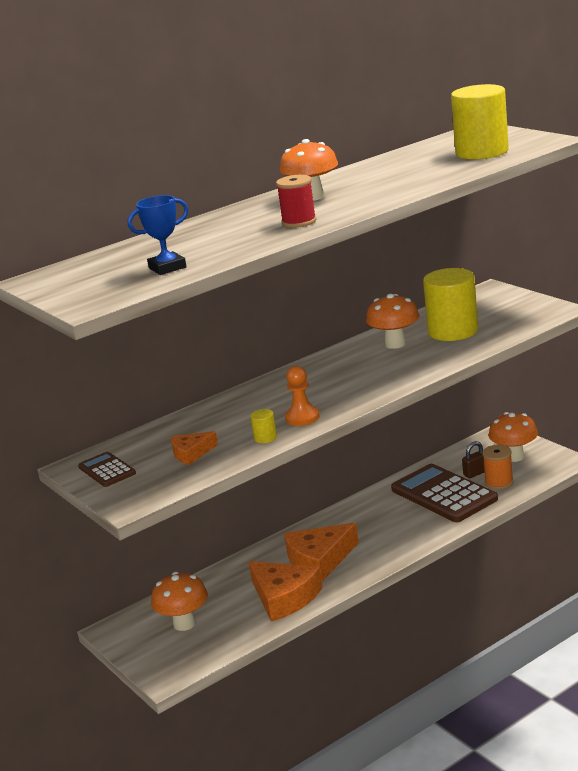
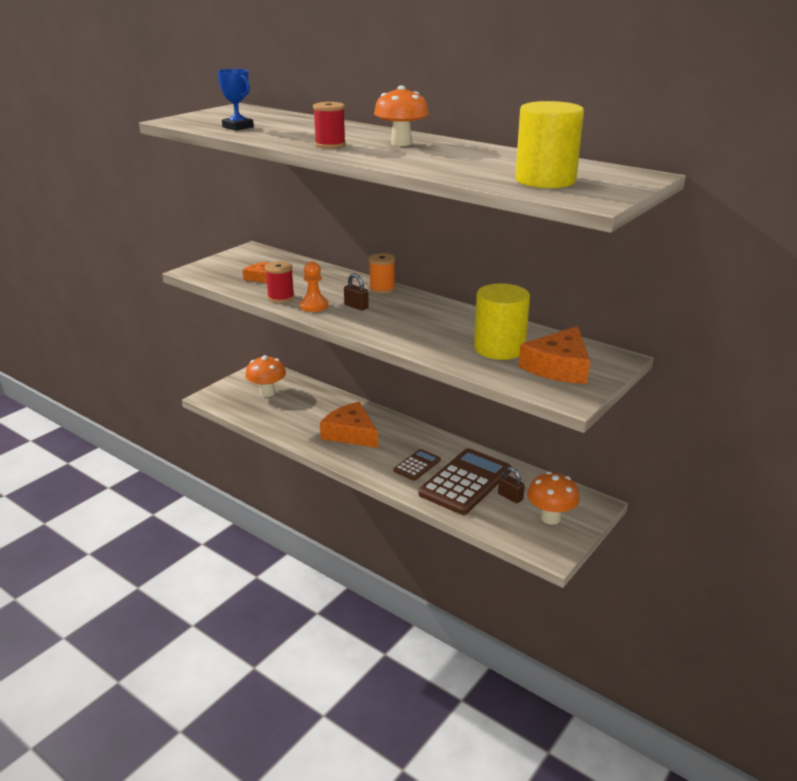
camera: 70 degrees right, 5 degrees up
(107, 470) = (242, 258): brown calculator -> brown calculator (417, 465)
(265, 438) = (281, 297): yellow cylinder -> red spool
(284, 598) = (298, 426): orange cheese -> orange cheese (558, 367)
(317, 395) = (356, 306): none -> brown padlock
(395, 344) = (464, 325): orange mushroom -> none
(499, 482) = (495, 512): orange spool -> orange spool (382, 288)

